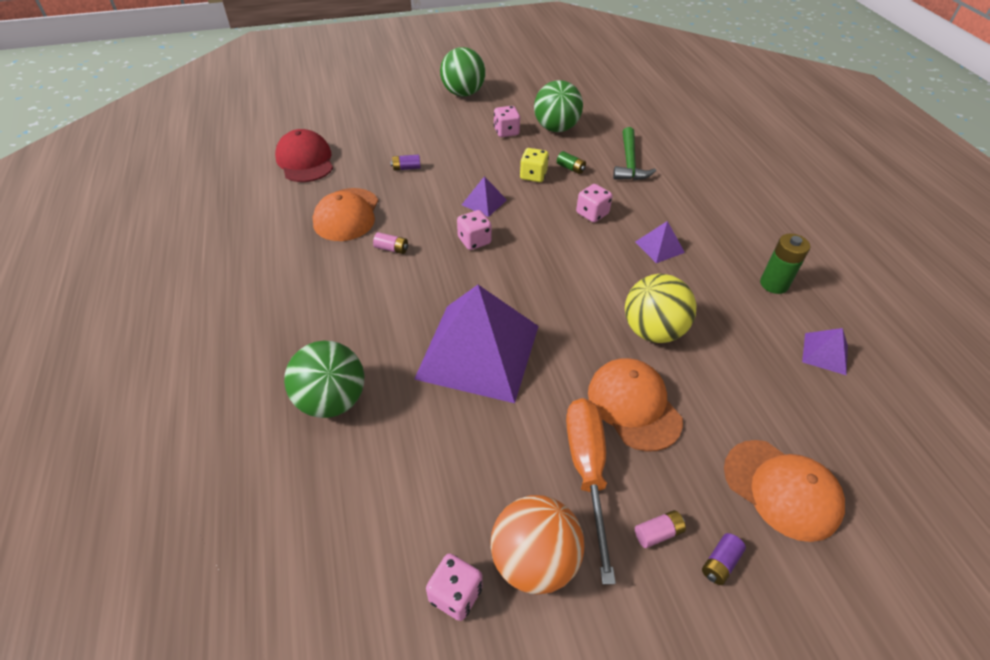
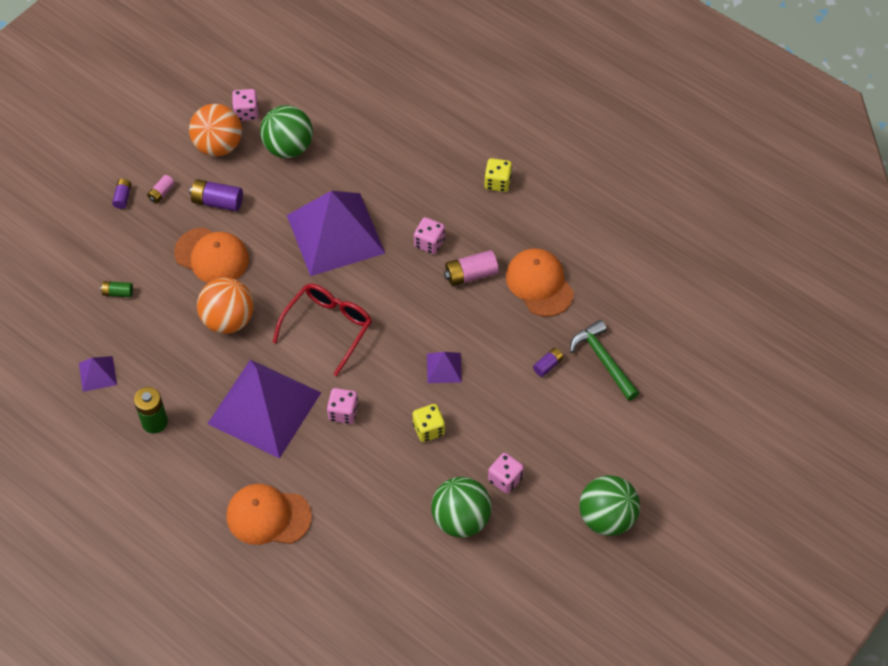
camera: 145 degrees right, 10 degrees up
(274, 308) = (497, 182): none -> yellow dice
(305, 161) = (642, 317): red cap -> none
(332, 400) = (395, 153): green ball -> green ball (288, 147)
(391, 249) = (471, 275): pink battery -> pink battery, size x1.70
(474, 241) = (416, 321): pink dice -> pink dice (429, 243)
(557, 274) = (328, 328): none -> red glasses
(570, 168) = (402, 463): green battery -> green battery (118, 293)
(587, 471) = (217, 202): orange screwdriver -> purple battery
(629, 163) = (352, 509): green hammer -> green hammer (603, 360)
(653, 331) = (228, 320): yellow ball -> orange ball
(659, 247) = (264, 408): purple pyramid -> purple pyramid, size x2.41
(782, 489) = (101, 255): orange cap -> orange cap (268, 516)

